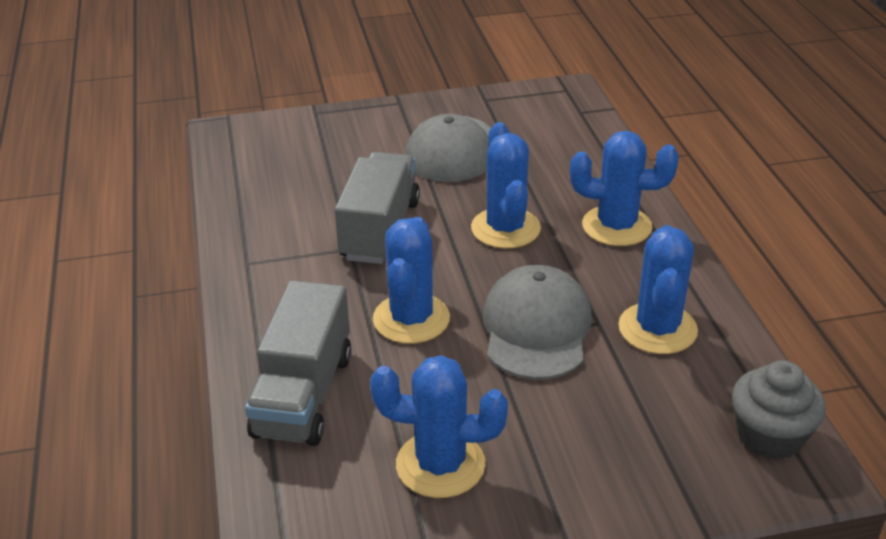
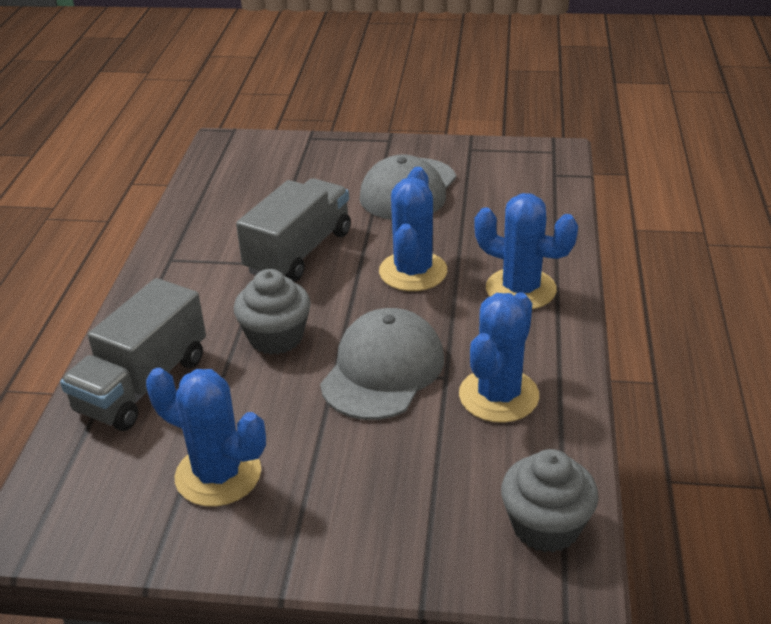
camera: 20 degrees right, 0 degrees up
(411, 319) = (276, 337): blue cactus -> grey cupcake

